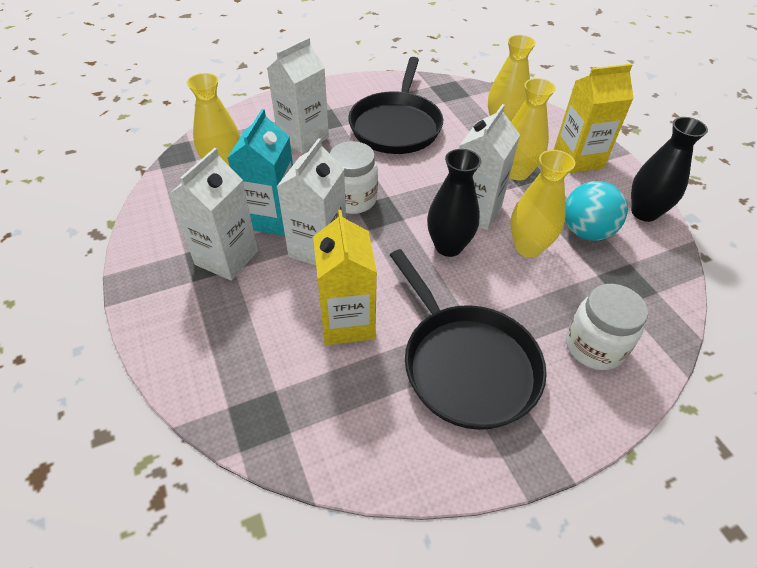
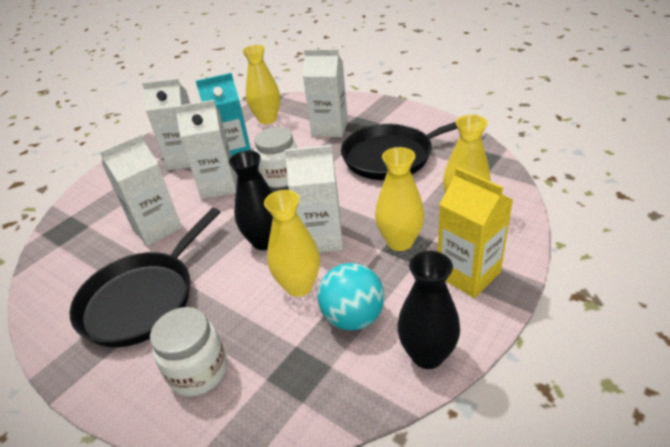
camera: 65 degrees right, 10 degrees down
(347, 322) = (157, 228): yellow carton -> white carton

